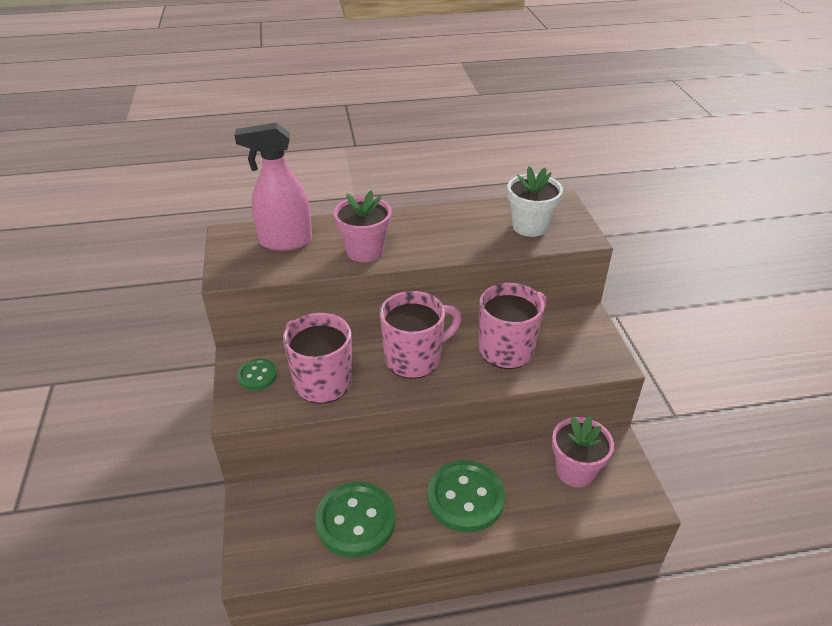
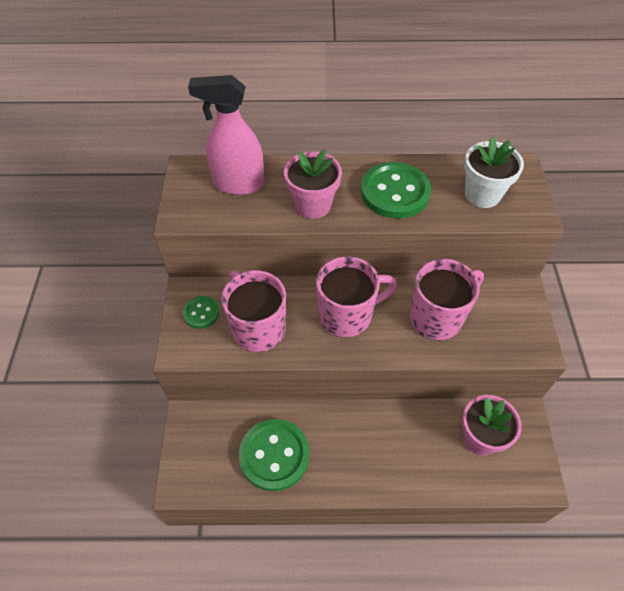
camera: 10 degrees right, 15 degrees up
(465, 498) = (375, 448): green button -> green button (395, 192)

